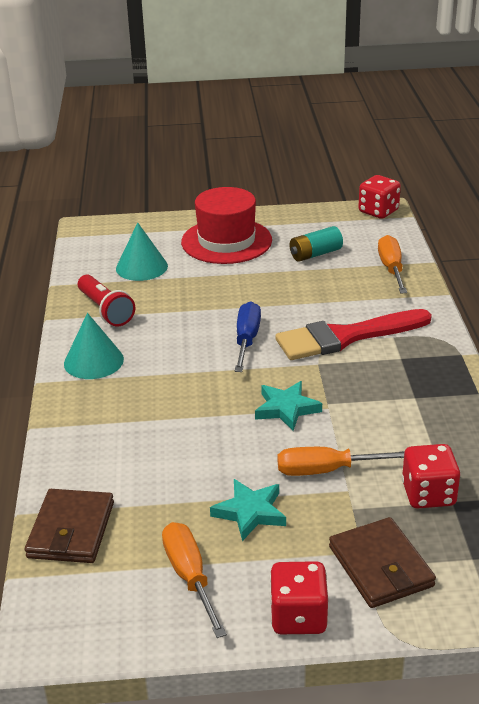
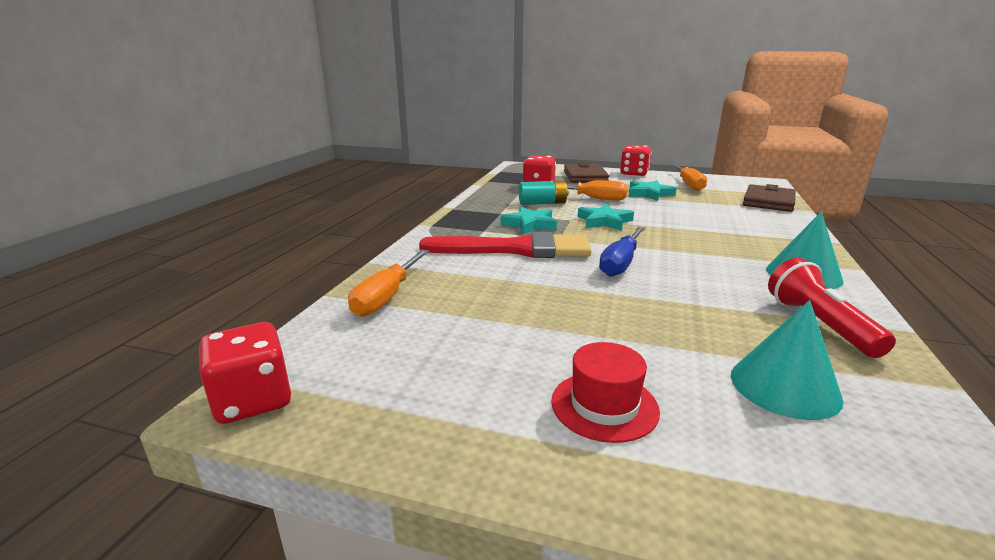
camera: 160 degrees left, 10 degrees down
(226, 241) = (604, 405): red hat -> red hat, size x0.55
(315, 254) = (463, 339): turquoise battery -> turquoise battery (542, 203)
(363, 381) = (530, 224): none -> turquoise star

